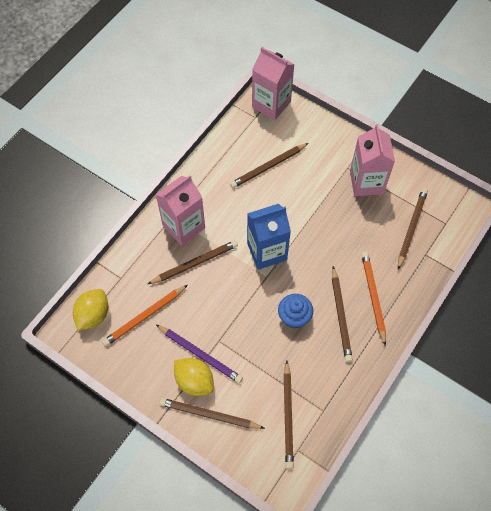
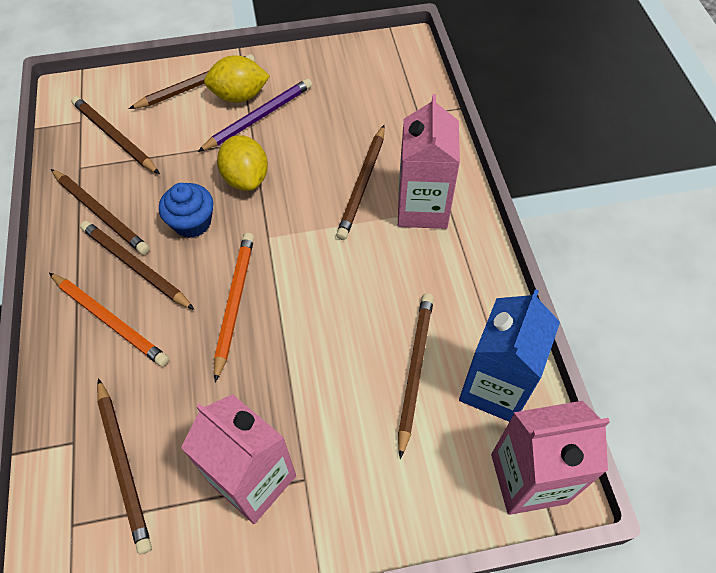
camera: 135 degrees right, 5 degrees down
(93, 315) = (399, 70): yellow lemon -> yellow lemon (246, 178)
(145, 316) = (351, 104): orange pencil -> orange pencil (234, 303)
(200, 354) = (259, 117): purple pencil -> purple pencil turned 150 degrees clockwise
(267, 251) = (296, 262): blue carton -> blue carton (495, 387)
(334, 365) = (100, 213): none -> brown pencil

